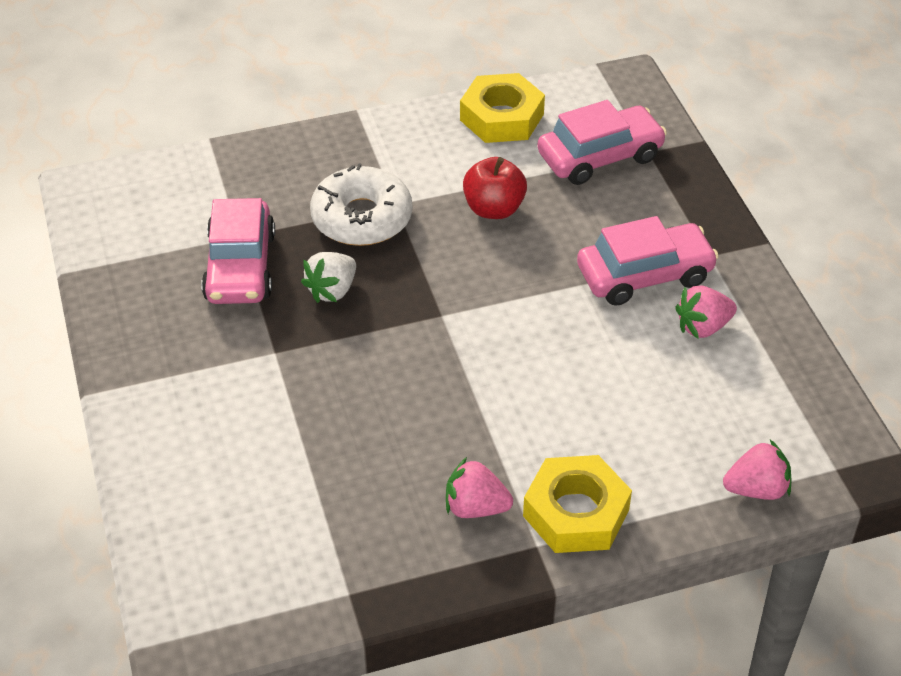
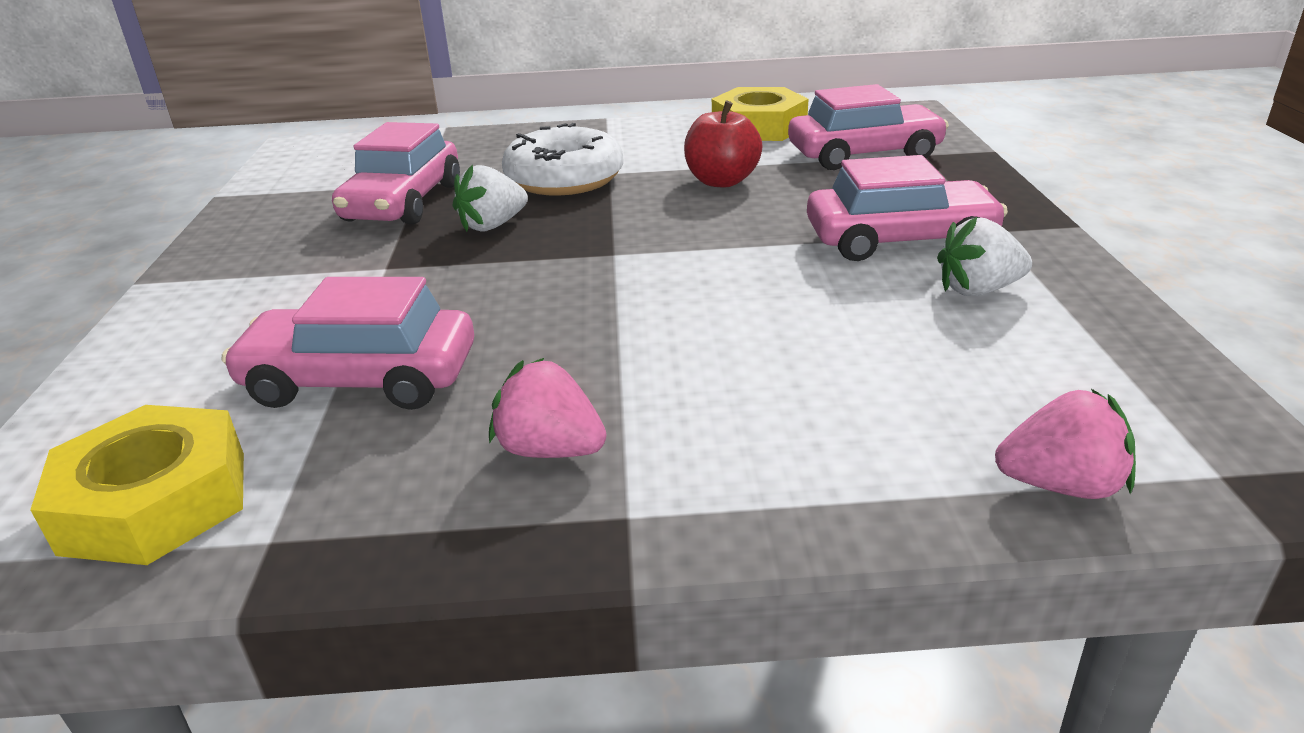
camera: 15 degrees right, 15 degrees down
(327, 468) = (361, 379): none -> pink car
(576, 512) = (716, 478): yellow nut -> yellow nut (156, 501)
(703, 327) = (978, 290): pink strawberry -> white strawberry

